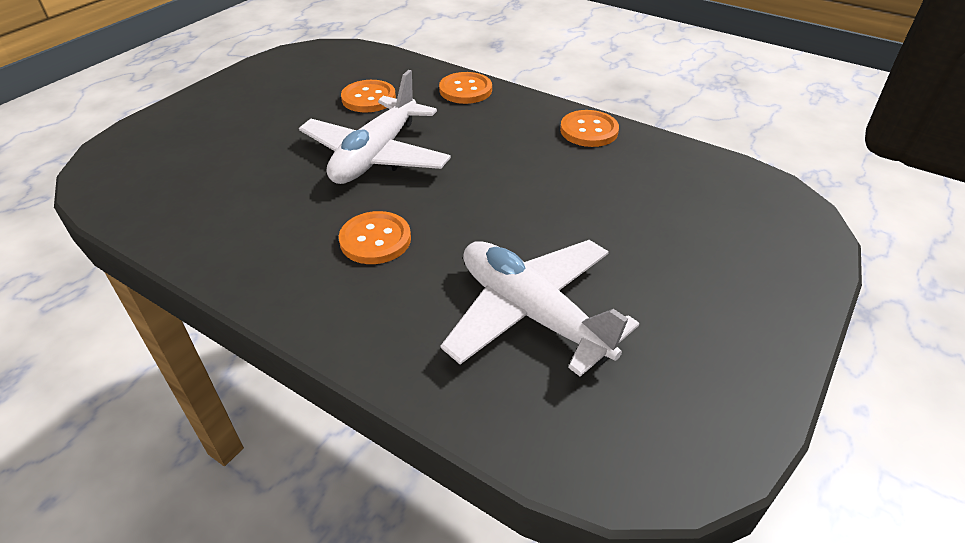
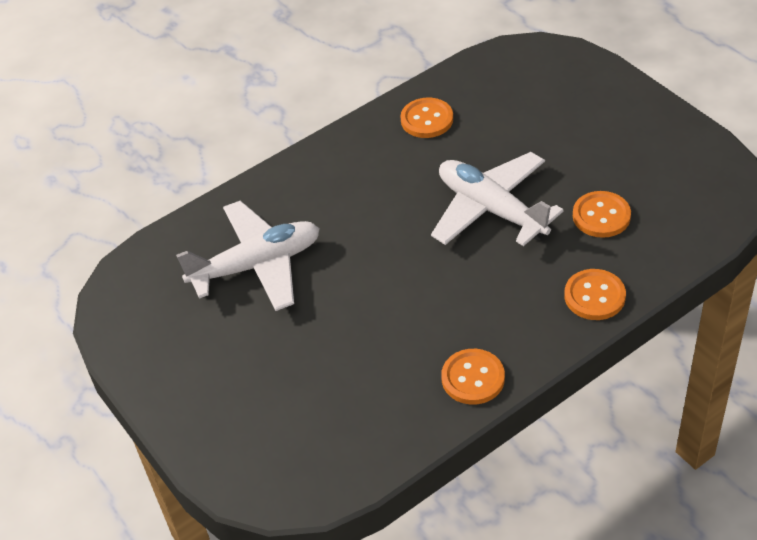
camera: 115 degrees right, 5 degrees up
(375, 240) = (375, 195): orange button -> orange button (427, 119)

